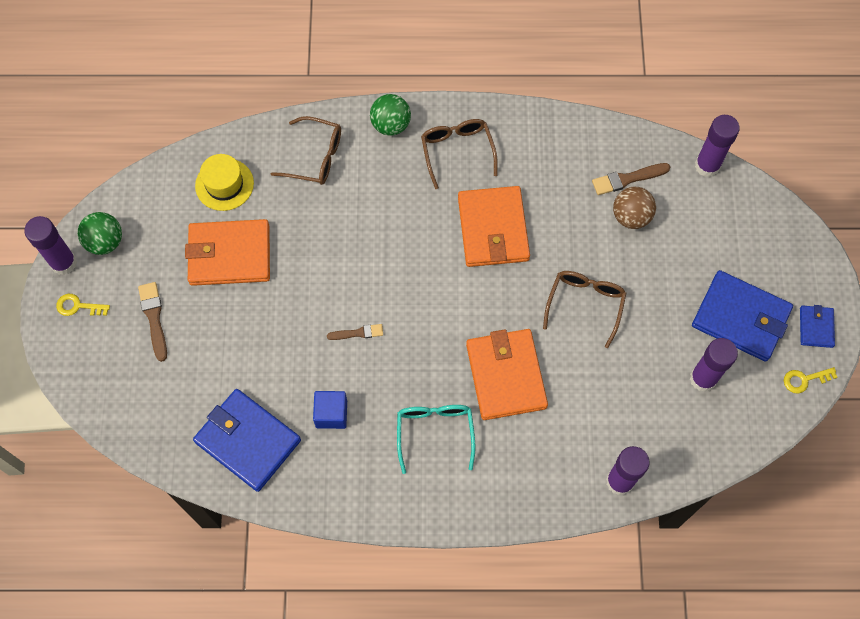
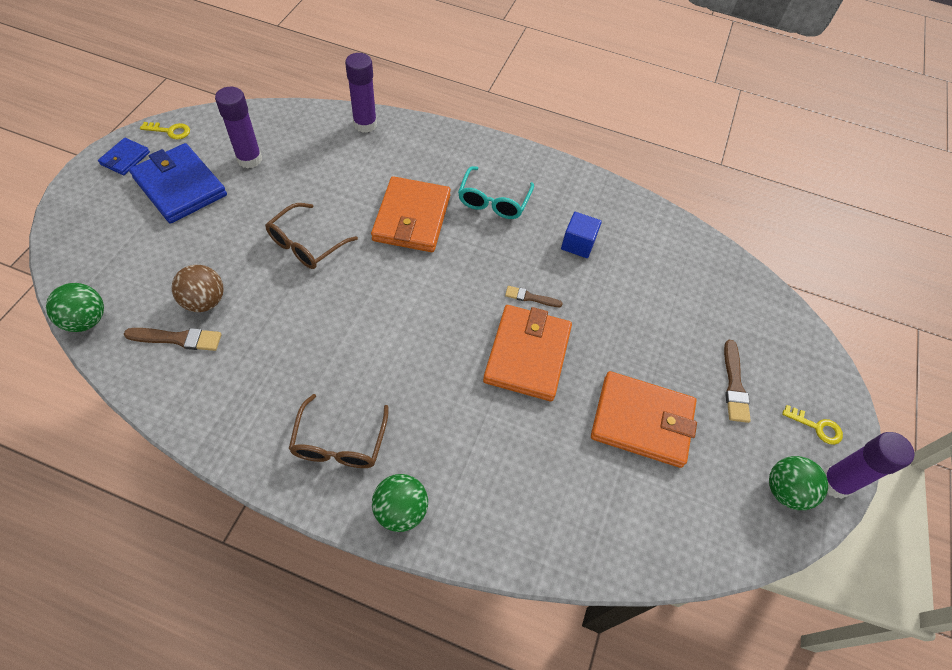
camera: 165 degrees left, 10 degrees down
(224, 184) = (631, 510): yellow hat -> none
(248, 441) = (658, 250): blue wallet -> none
(315, 157) = (511, 503): brown glasses -> none
(493, 229) = (350, 342): orange wallet -> orange wallet (527, 355)
(707, 166) = (86, 320): purple glue stick -> green ball

